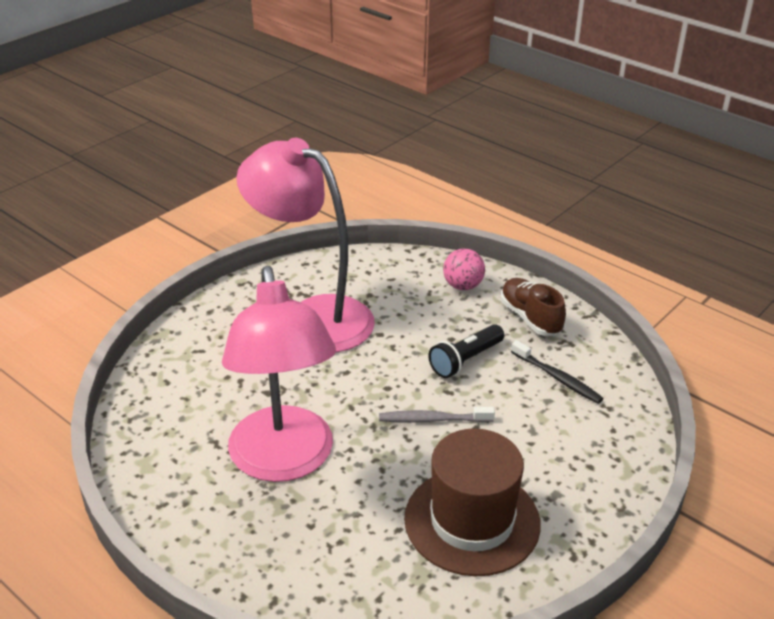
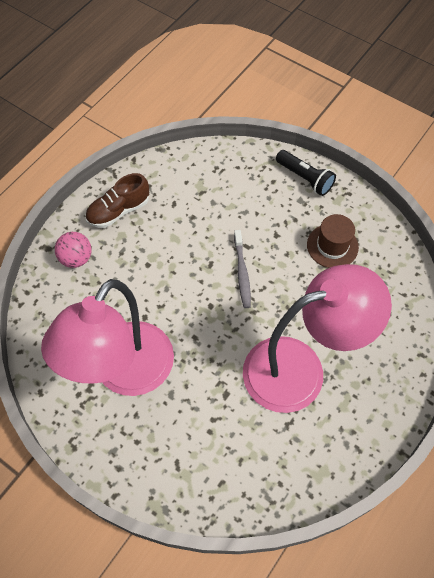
camera: 95 degrees left, 25 degrees up
(465, 360) = (174, 254): black flashlight -> black flashlight (305, 178)
(472, 521) = (332, 246): brown hat -> brown hat, size x0.59
(557, 378) = (188, 195): black toothbrush -> none

